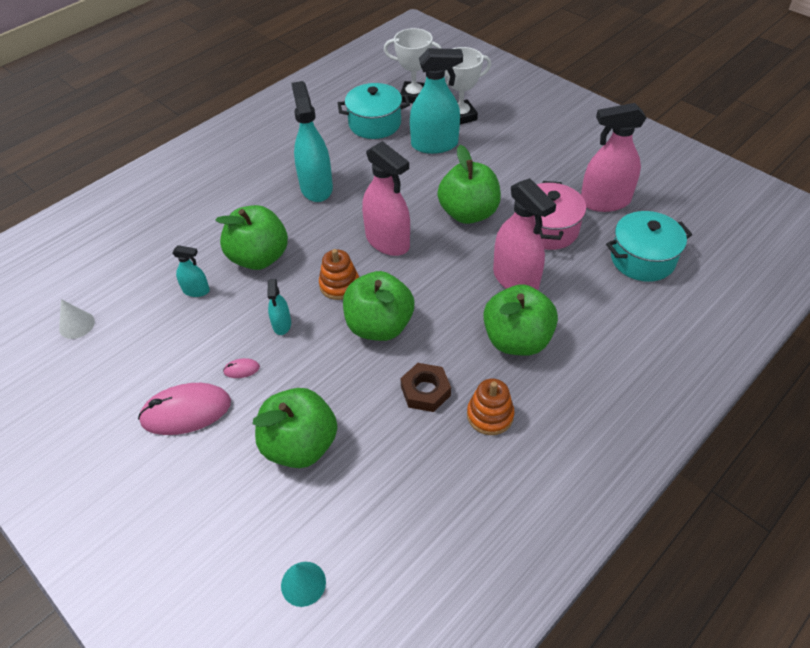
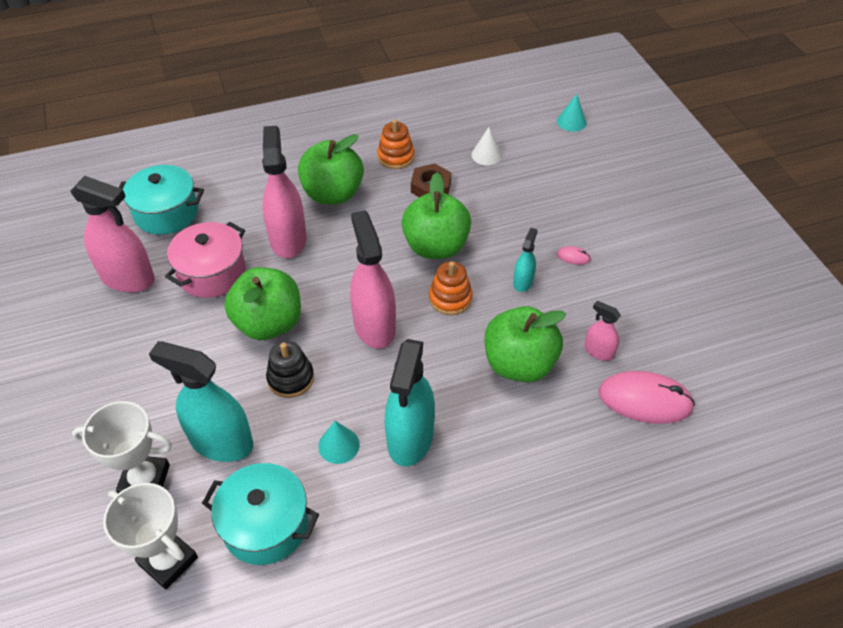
camera: 155 degrees left, 0 degrees up
(77, 325) = (733, 362): white cone -> white cone (486, 155)
(186, 411) = (629, 242): pink mouse -> pink mouse (645, 400)
(196, 290) = (598, 351): turquoise spray bottle -> pink spray bottle
(300, 445) = (544, 188): green apple -> none
(360, 168) = (339, 445): none -> turquoise cone
(421, 188) = (291, 378): none -> black stacking toy

